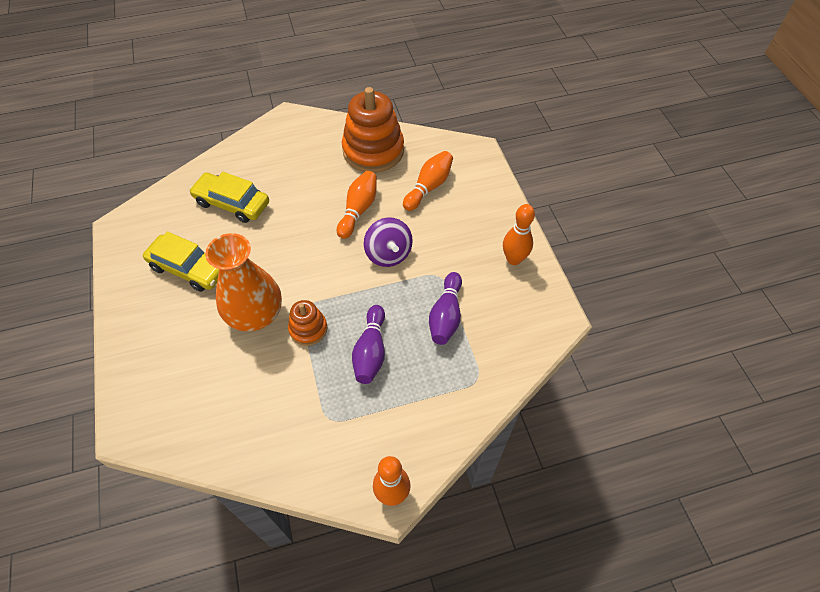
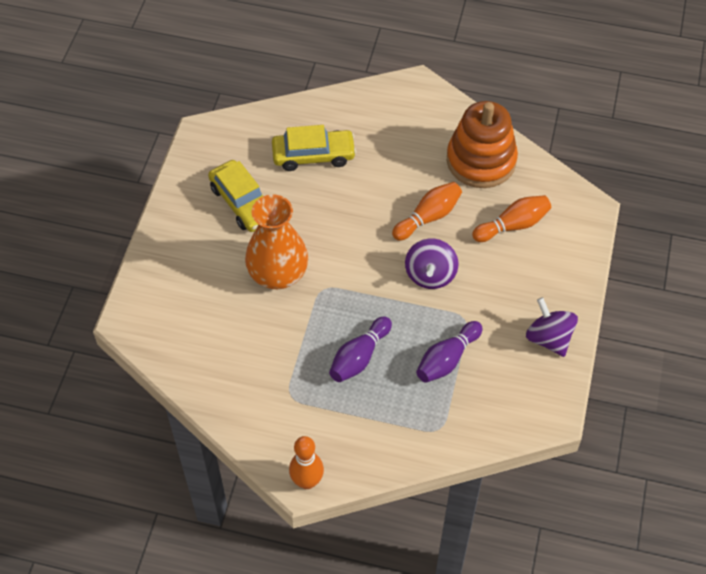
camera: 30 degrees right, 0 degrees up
(232, 203) = (313, 155): yellow car -> yellow car turned 120 degrees clockwise
(308, 329) = (316, 309): orange stacking toy -> none
(514, 259) = (549, 338): orange bowling pin -> purple spinning top

